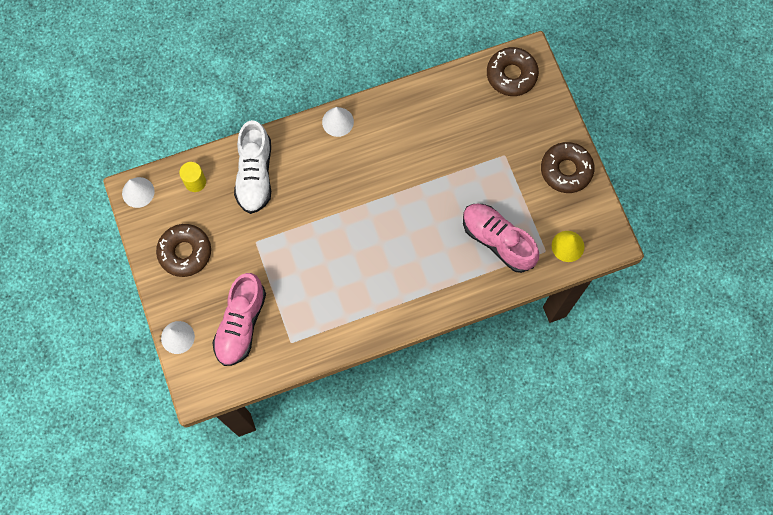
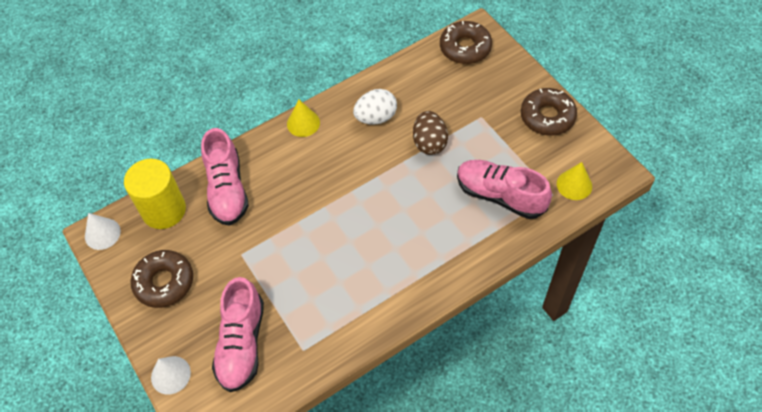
camera: 10 degrees left, 15 degrees down
(195, 182) = (164, 210): yellow cylinder -> yellow cylinder, size x1.87
(255, 175) = (227, 189): white shoe -> pink shoe
(337, 121) = (303, 123): white cone -> yellow cone
(406, 132) = (376, 117): none -> white egg
(449, 171) = (429, 143): none -> brown egg

